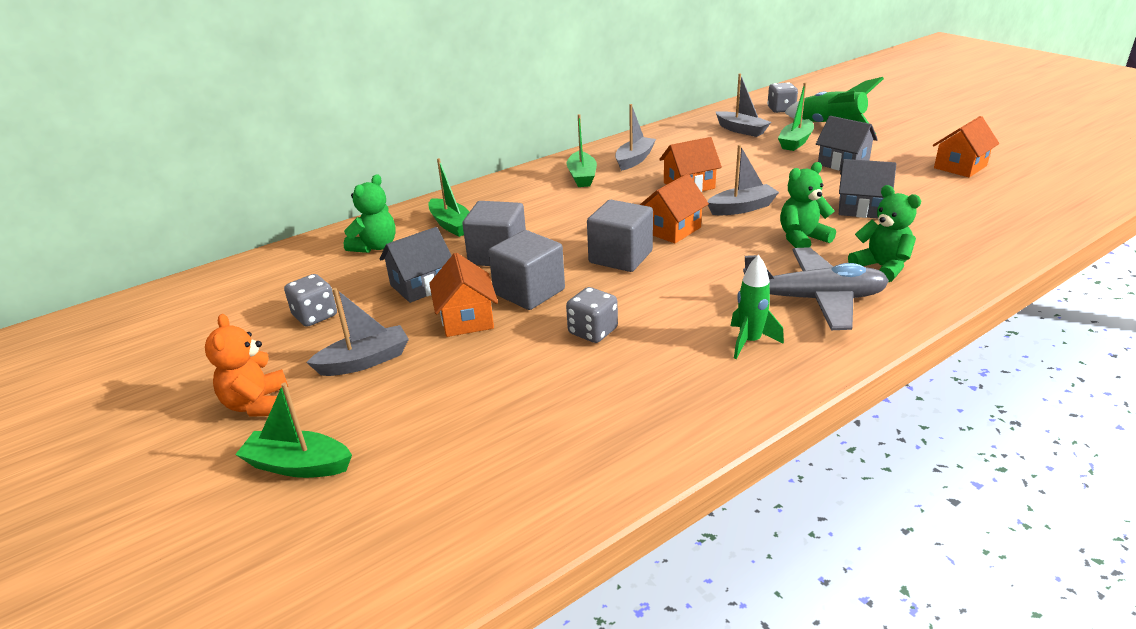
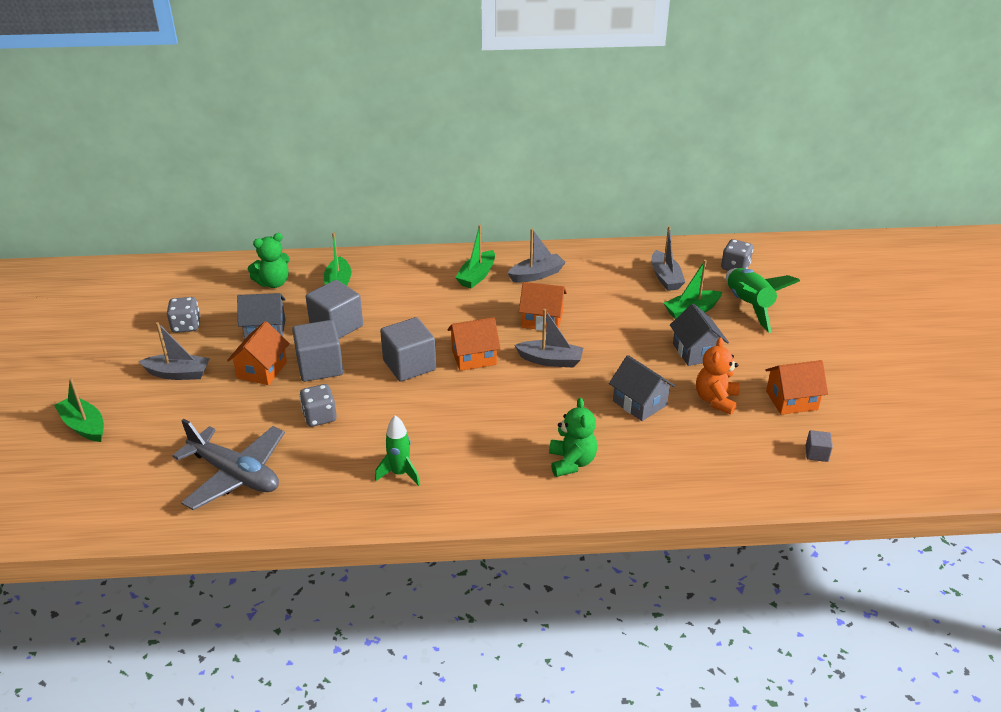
camera: 30 degrees right, 5 degrees up
(258, 404) = (101, 376): orange teddy bear -> orange teddy bear (716, 400)
(802, 239) = (552, 410): green teddy bear -> none
(814, 299) = (486, 464): grey plane -> grey plane (235, 475)
(1035, 190) = (816, 453): none -> grey cube

